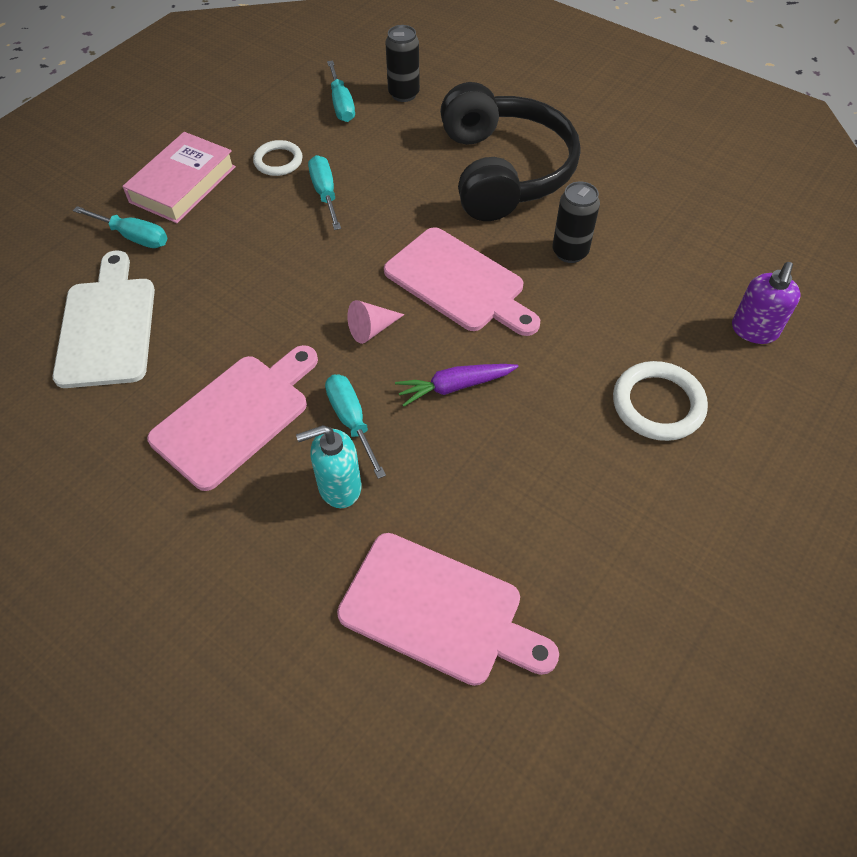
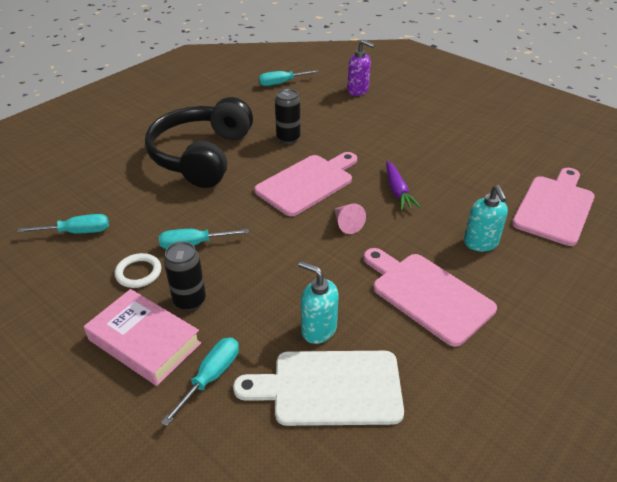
camera: 85 degrees left, 15 degrees down
(187, 312) = (318, 329): none -> turquoise soap dispenser
(351, 421) = (428, 236): turquoise screwdriver -> turquoise screwdriver (281, 83)
(403, 94) = (84, 196): black can -> black can (189, 301)
(504, 171) = (201, 156): black headphones -> black headphones turned 75 degrees counterclockwise
(658, 404) = (408, 124): white ring -> none

